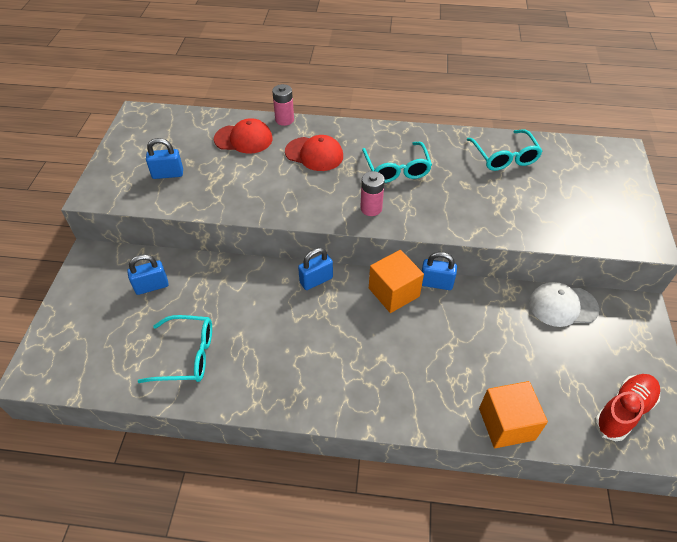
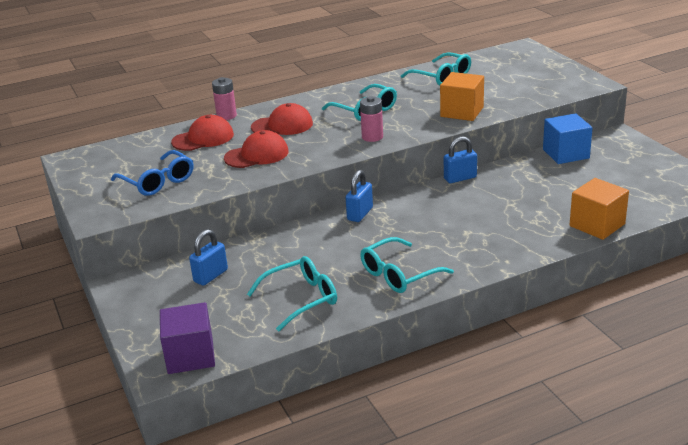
camera: 30 degrees left, 20 degrees down
(64, 368) = (190, 356): none -> purple cube
(168, 174) = (158, 181): blue padlock -> blue glasses
(263, 181) = (257, 155): none -> red cap
(281, 375) = (399, 274): none -> turquoise glasses
(394, 292) = (433, 195): orange cube -> orange cube (462, 112)
(562, 306) = (566, 154): white cap -> blue cube
(623, 411) = (664, 186): red shoe -> none

